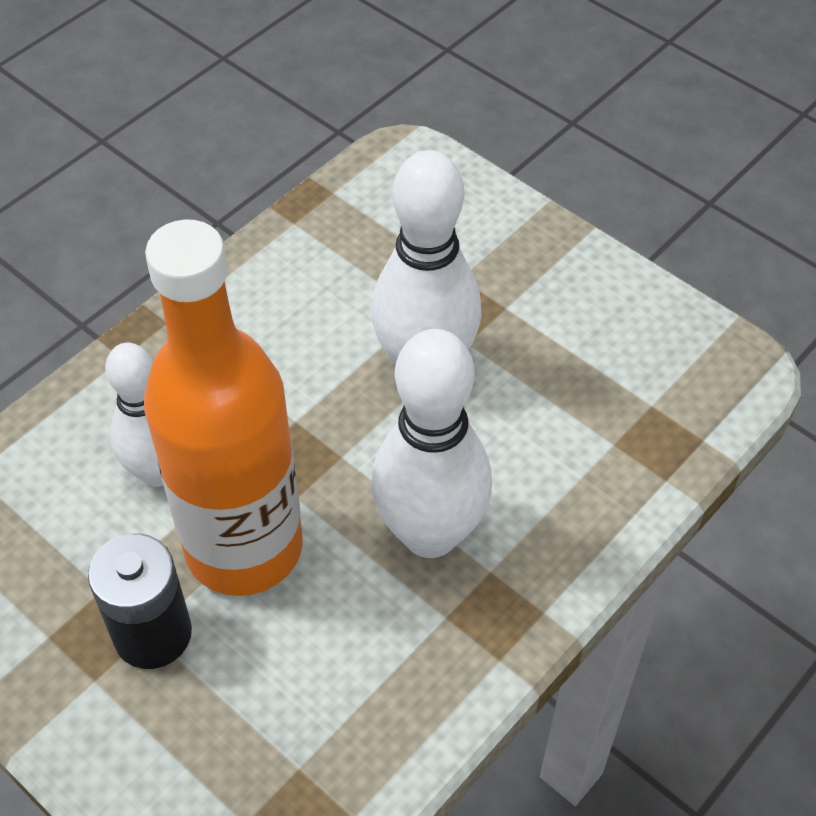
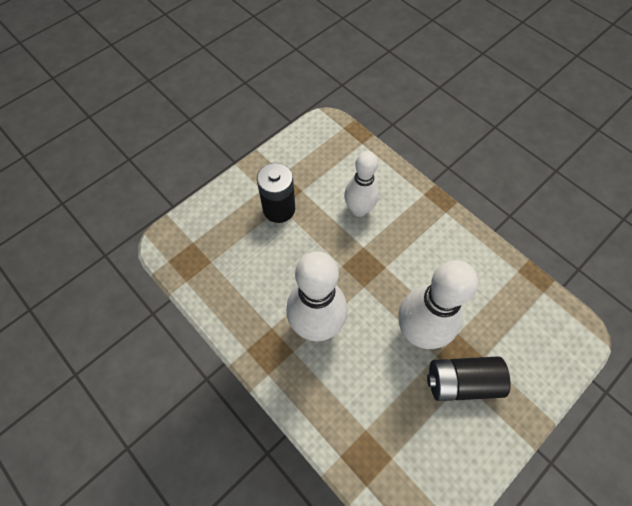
camera: 95 degrees right, 10 degrees up
(244, 548) = (316, 243): orange bottle -> none
(508, 308) = (461, 382): none -> black battery

